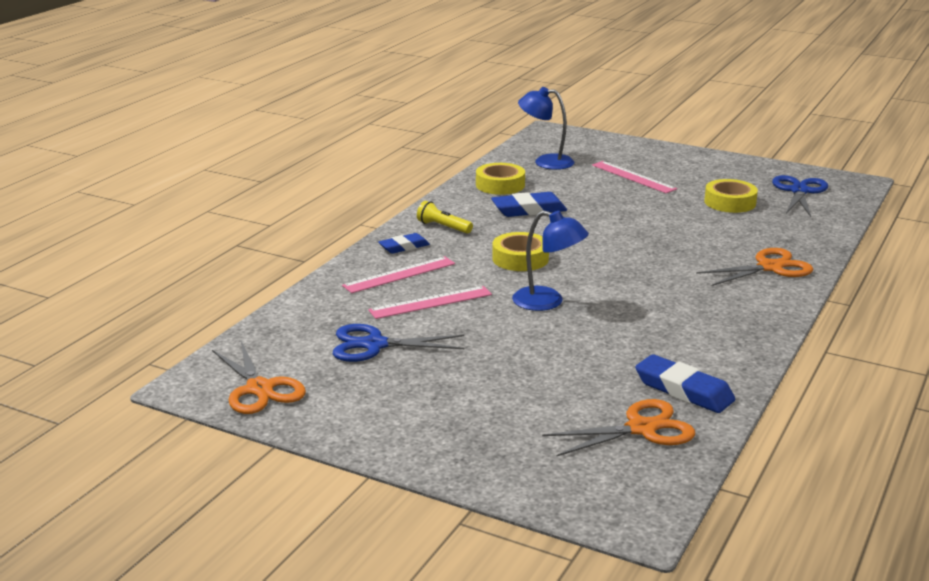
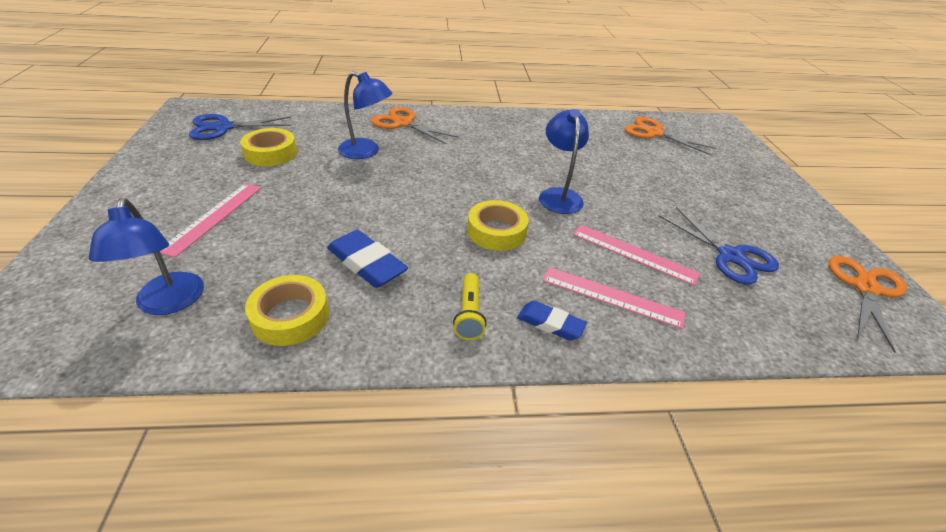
camera: 125 degrees left, 15 degrees up
(684, 390) = (601, 128): blue eraser -> none
(707, 238) = (366, 152): none -> blue lamp

